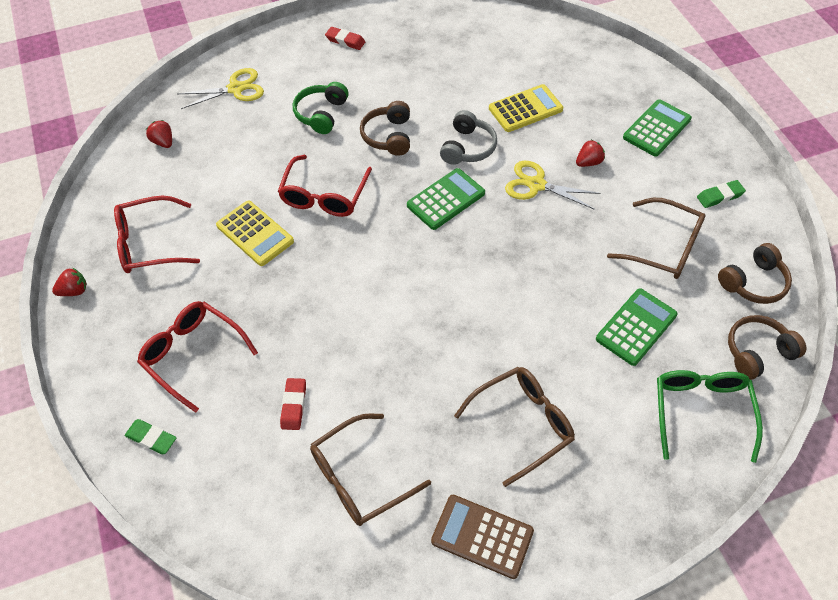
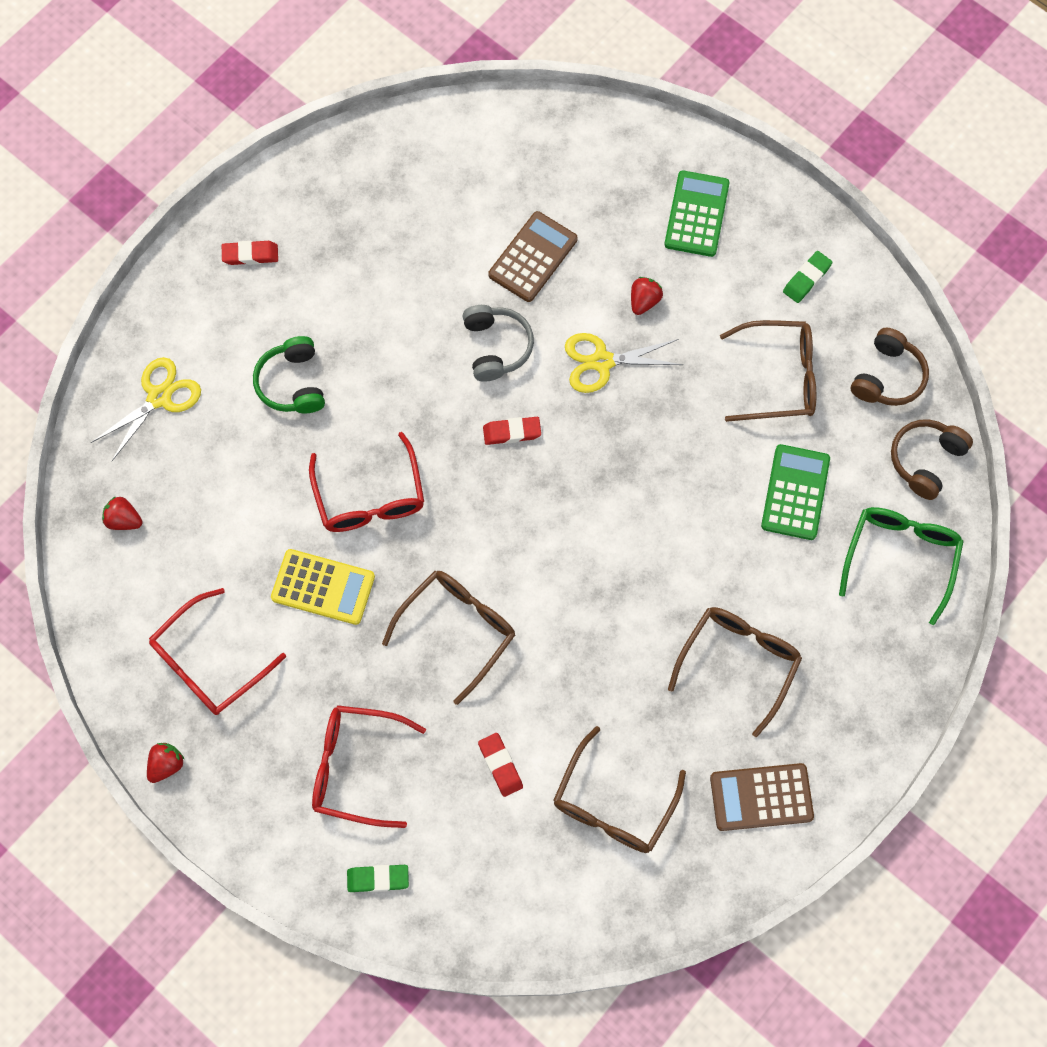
camera: 30 degrees left, 15 degrees up
(326, 301) = (458, 629): none -> brown glasses
(388, 136) = (394, 376): brown headphones -> none
(446, 199) = (512, 432): green calculator -> red eraser
(525, 109) = (533, 257): yellow calculator -> brown calculator
(701, 411) = (900, 557): green glasses -> green glasses turned 45 degrees clockwise

